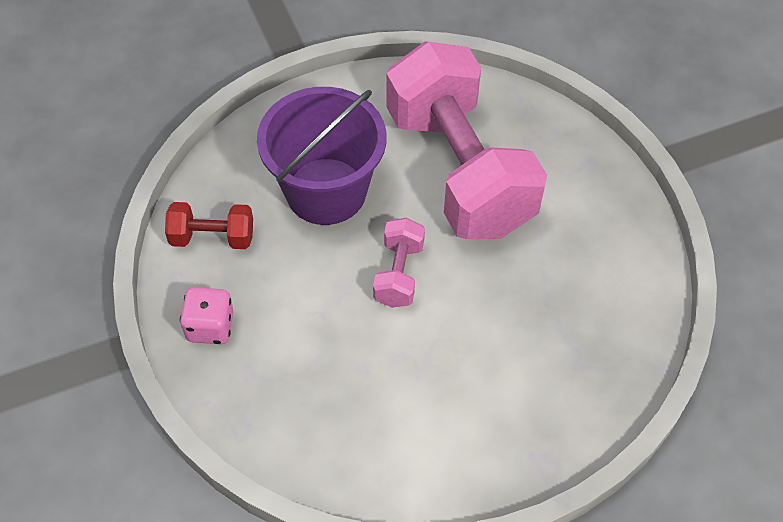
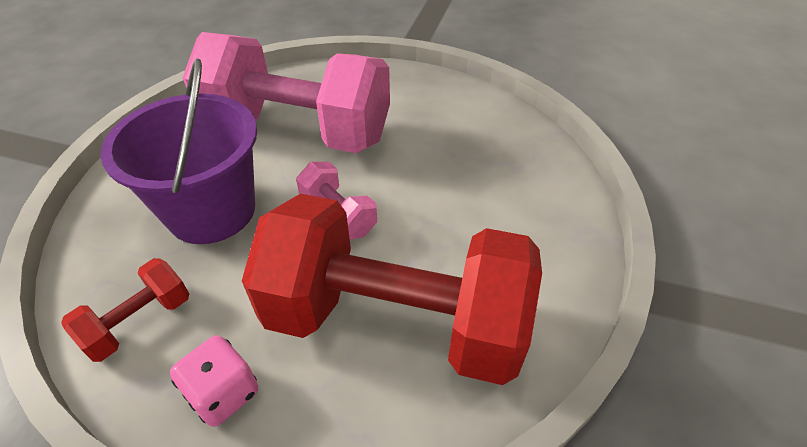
camera: 50 degrees left, 10 degrees down
(341, 382) = (395, 320): none -> red dumbbell

